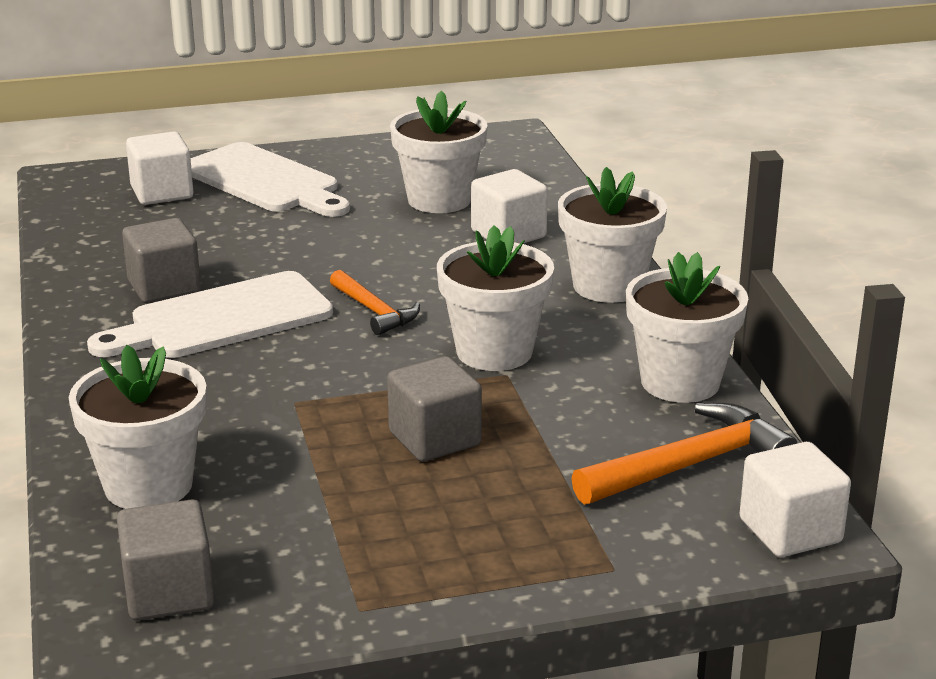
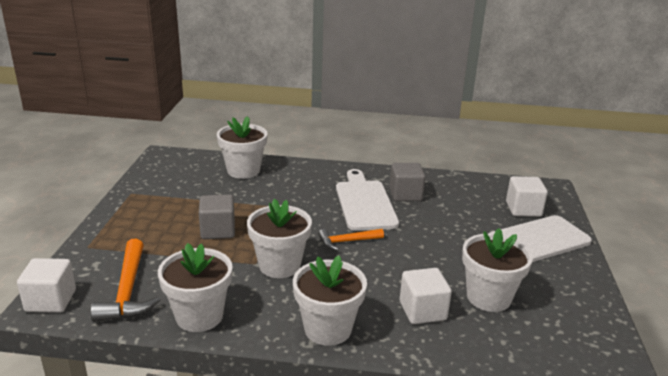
camera: 110 degrees right, 0 degrees up
(169, 593) = (178, 166): grey cube -> none

